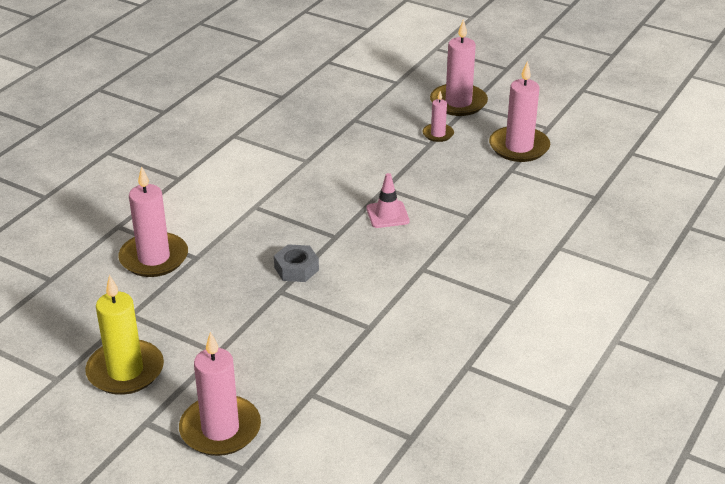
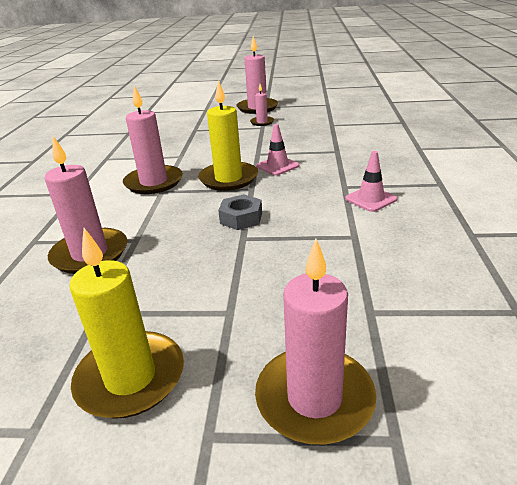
camera: 25 degrees left, 5 degrees down
(326, 214) = (228, 179): none -> yellow candle
(428, 294) = (370, 199): none -> pink traffic cone
(519, 147) = (322, 115): pink candle -> pink candle (154, 182)

